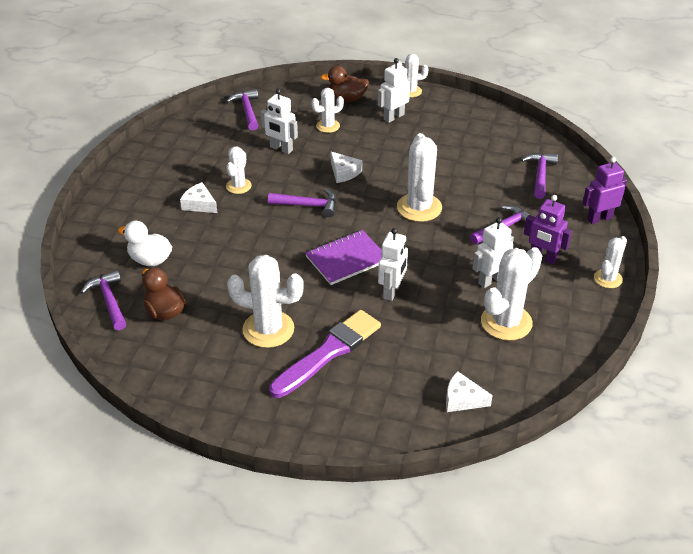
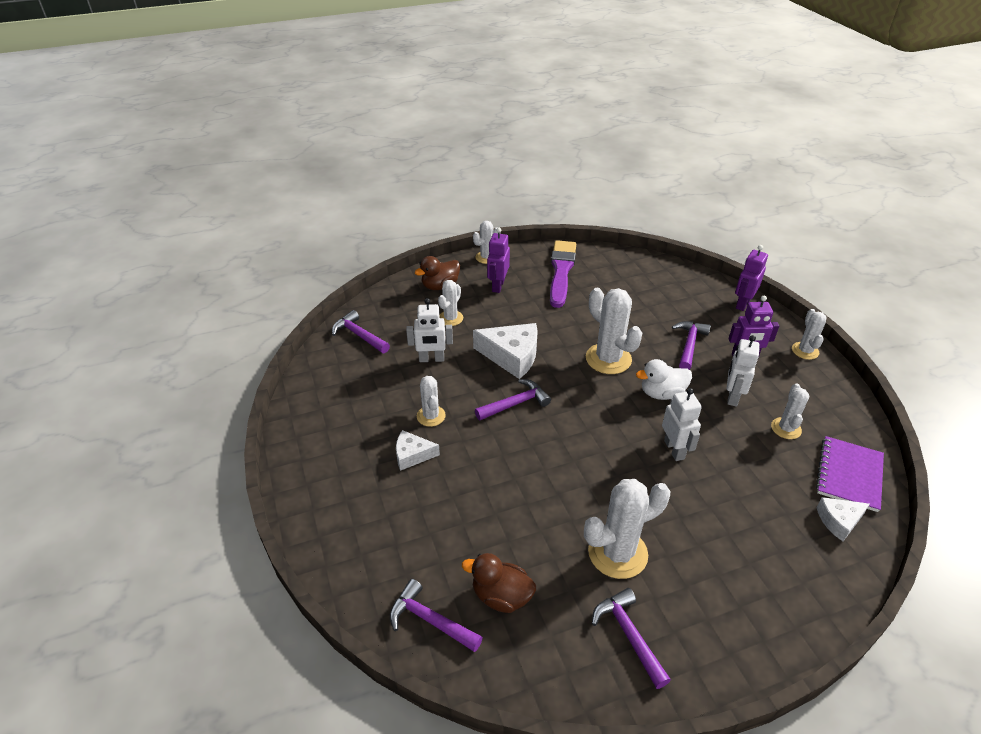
camera: 35 degrees left, 0 degrees up
(150, 260) = (425, 545): white duck -> white duck (662, 393)
(328, 352) = (693, 543): purple brush -> purple brush (561, 271)
(344, 172) = (512, 356): white cheese -> white cheese, size x1.73
(346, 259) = (605, 439): purple notebook -> purple notebook (849, 475)
(393, 117) = (497, 286): white robot -> purple robot
(506, 322) = (786, 428): white cactus -> white cactus, size x0.58
(540, 175) = (663, 287): purple hammer -> purple hammer (629, 635)

